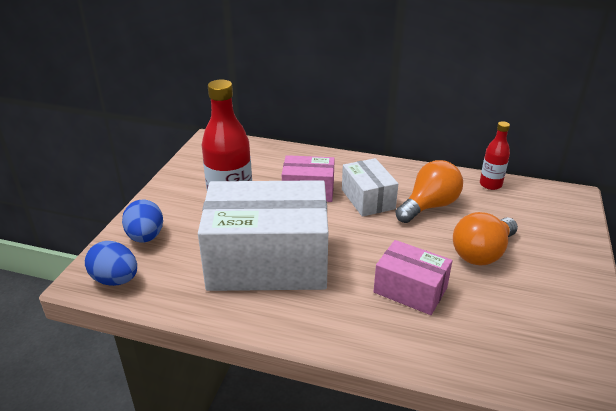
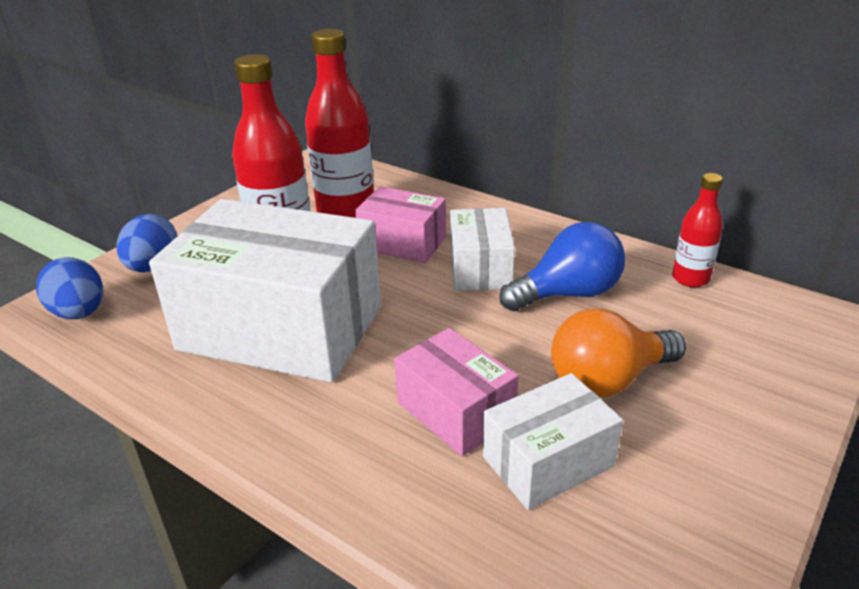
camera: 20 degrees right, 0 degrees up
(257, 177) = (346, 214): none -> red bottle
(429, 206) = (568, 294): orange light bulb -> blue light bulb
(478, 306) = (548, 461): none -> white box

